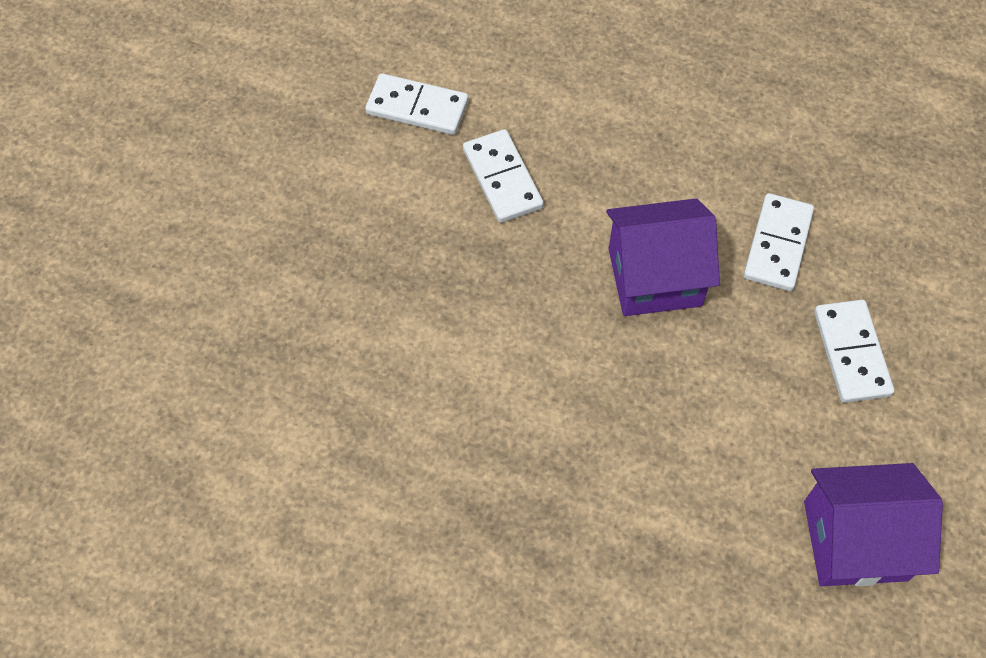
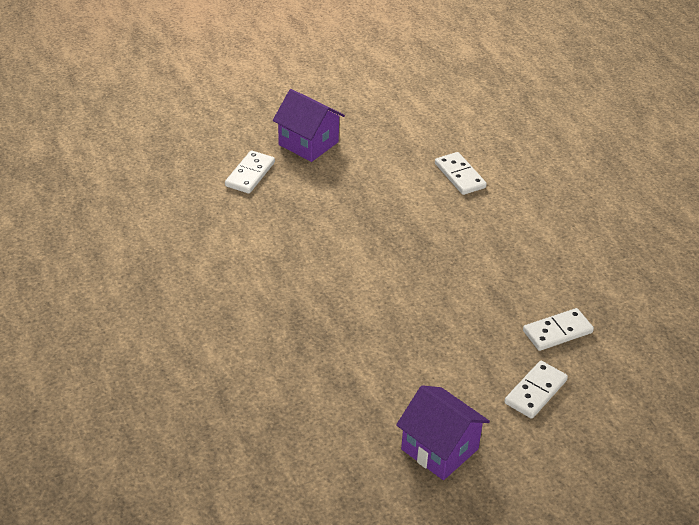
camera: 45 degrees right, 20 degrees down
(502, 179) = (462, 223): white domino -> white domino (250, 174)
(654, 277) = (482, 301): purple house -> purple house (308, 143)

